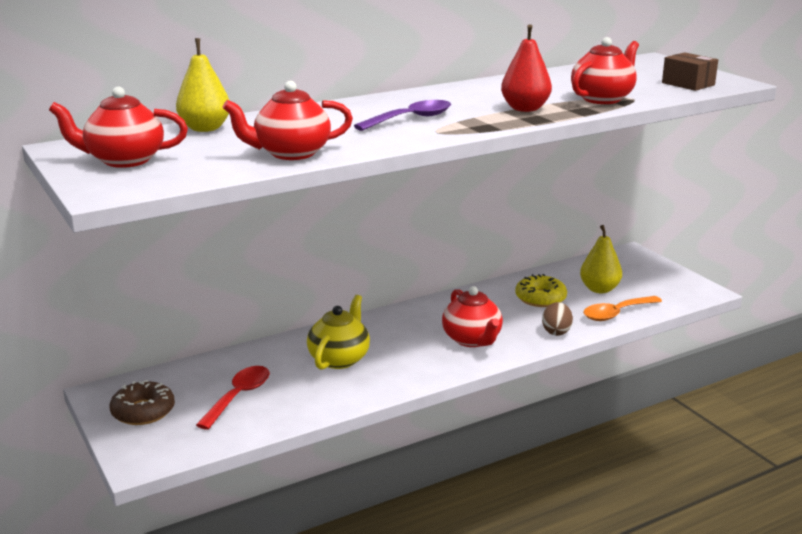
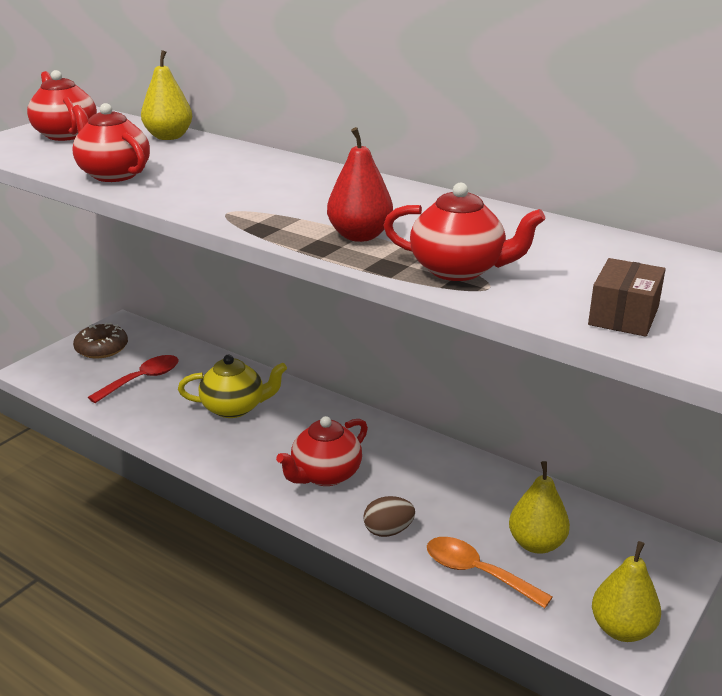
camera: 65 degrees right, 5 degrees up
(239, 397) = (142, 380): red spoon -> red spoon turned 45 degrees counterclockwise
(411, 119) = (264, 195): purple spoon -> none
(540, 298) = (466, 500): yellow donut -> none
(686, 287) = (622, 629): none -> yellow pear

